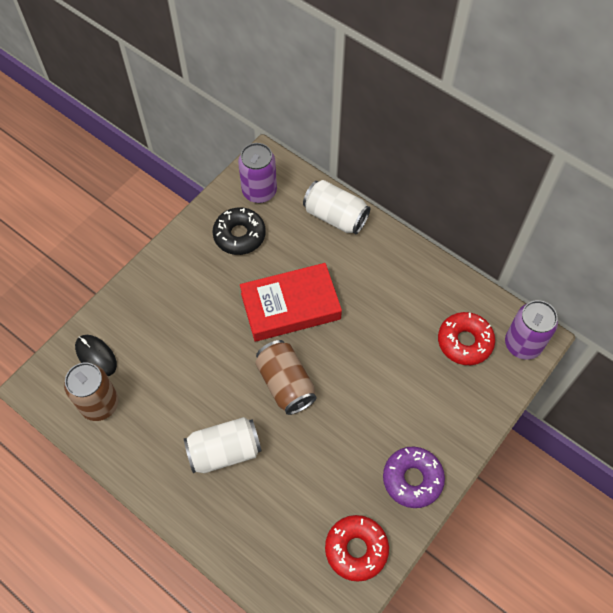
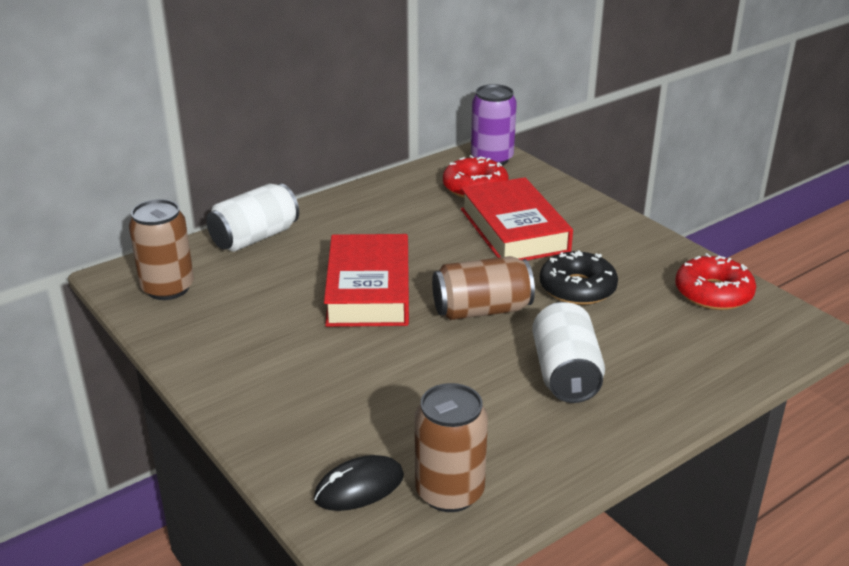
camera: 75 degrees left, 30 degrees down
(239, 235) = (229, 315): black donut -> black donut (577, 288)
(259, 191) = (168, 288): purple can -> brown can
(405, 385) = (514, 230): none -> red book
(412, 479) = (632, 244): purple donut -> none

